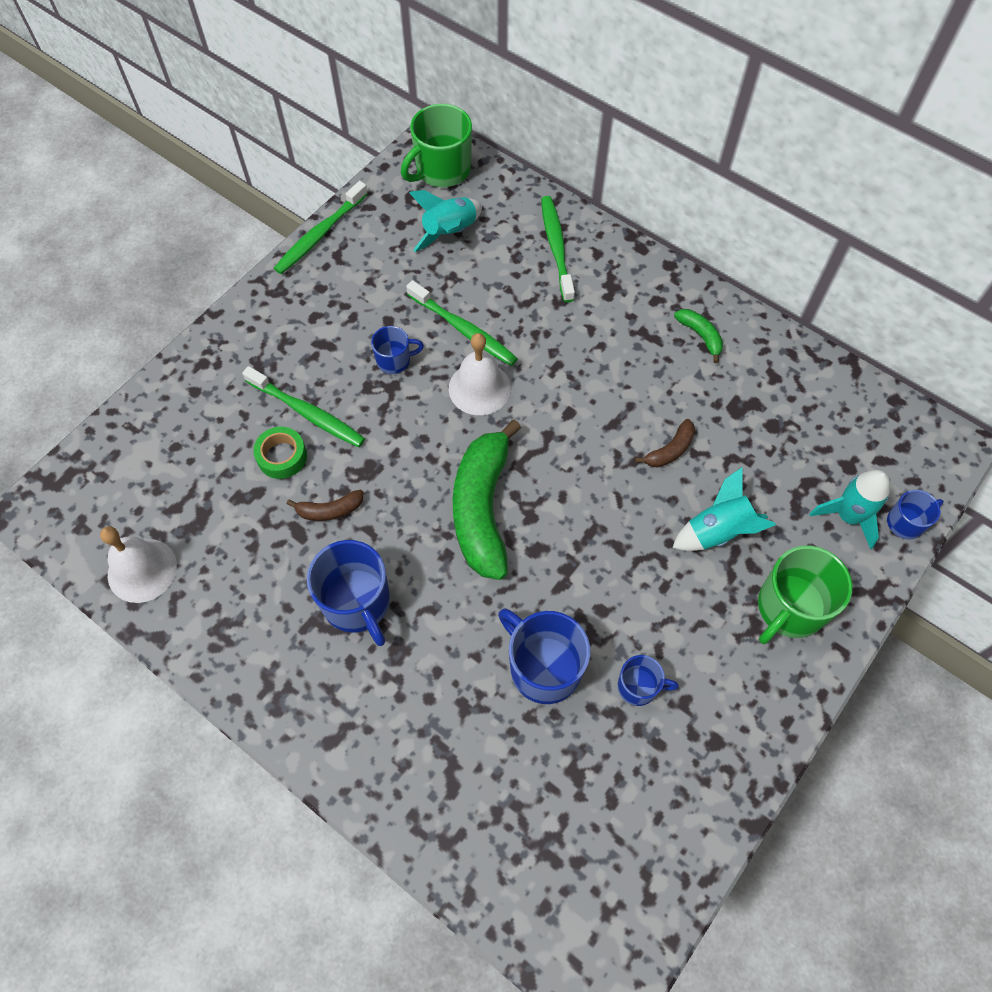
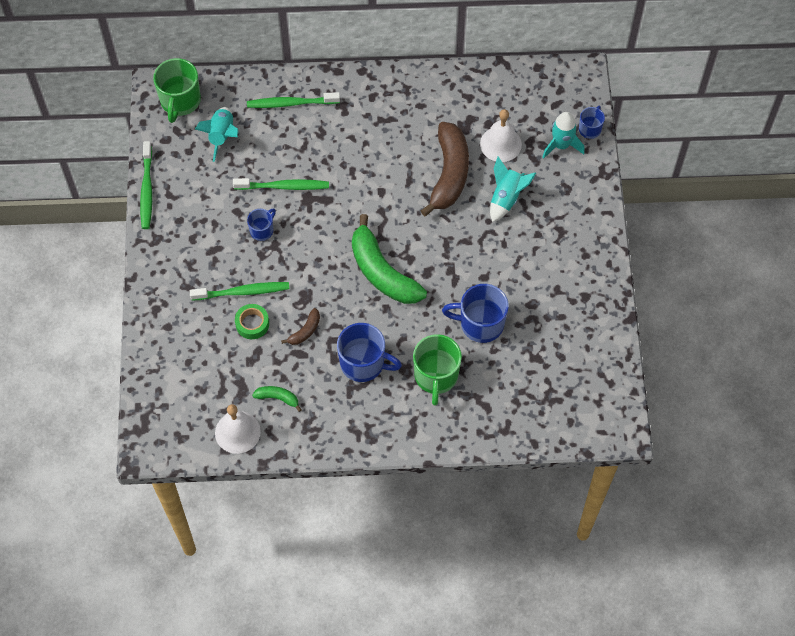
camera: 40 degrees left, 0 degrees up
(479, 388) = (322, 212): white bell -> white bell (500, 144)
(556, 247) = (291, 103): green toothbrush -> green toothbrush turned 45 degrees counterclockwise
(638, 687) = (531, 298): blue mug -> none
(670, 450) = (449, 174): brown banana -> brown banana, size x2.26
(700, 336) = (413, 100): green banana -> green banana (278, 398)
(789, 608) = (569, 210): green mug -> green mug (436, 376)

